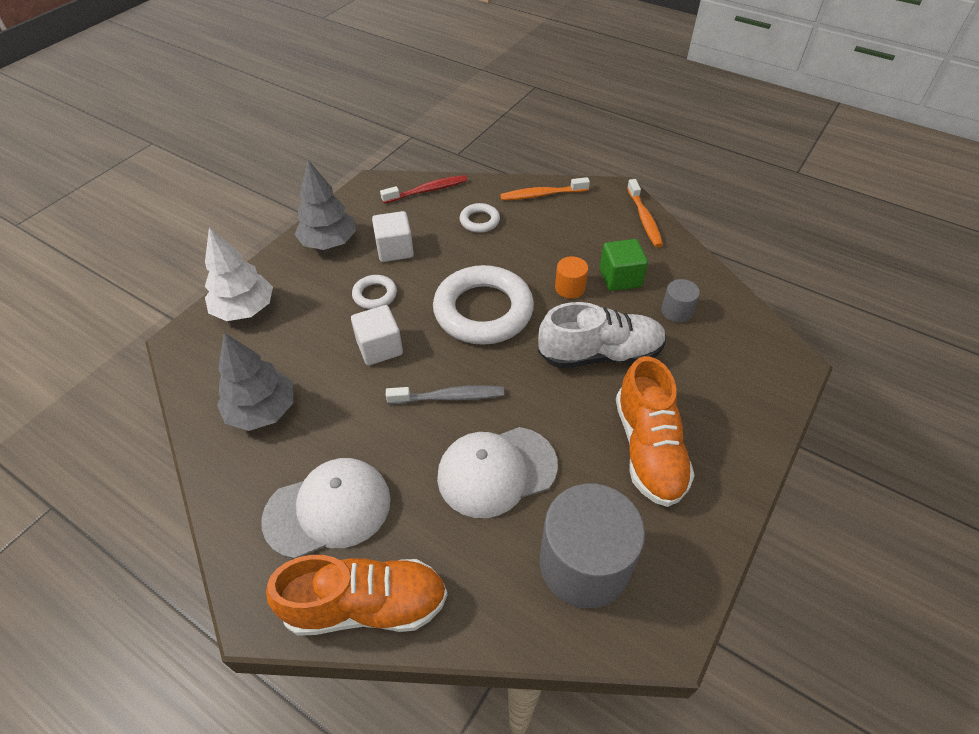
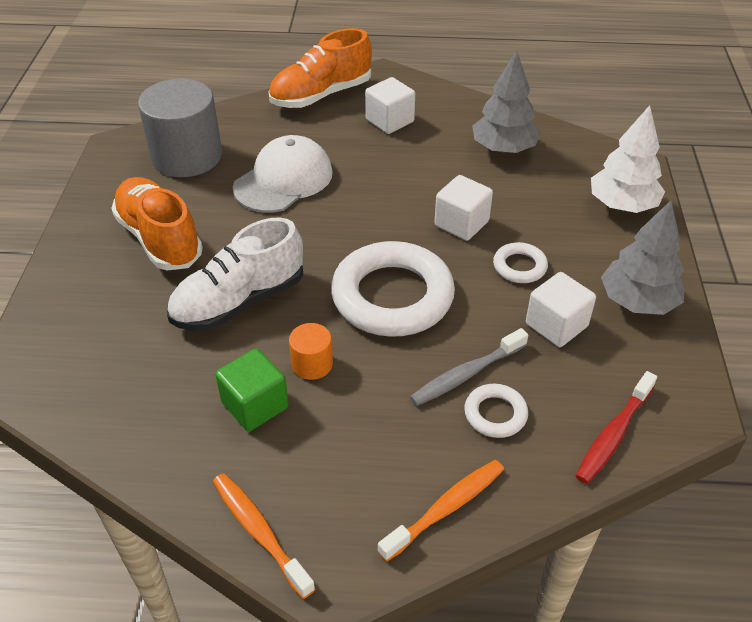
camera: 150 degrees right, 5 degrees down
(328, 509) = (389, 121): white cap -> white cube
(449, 397) = (361, 211): grey toothbrush -> grey toothbrush (466, 374)
(676, 311) = (166, 387): grey cylinder -> none

